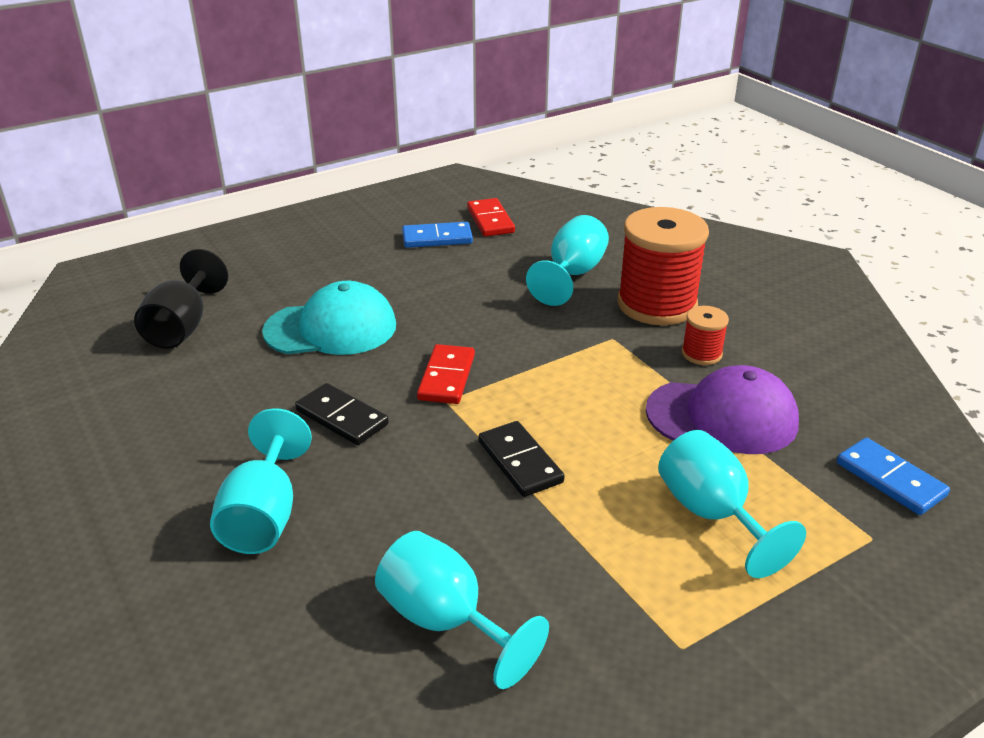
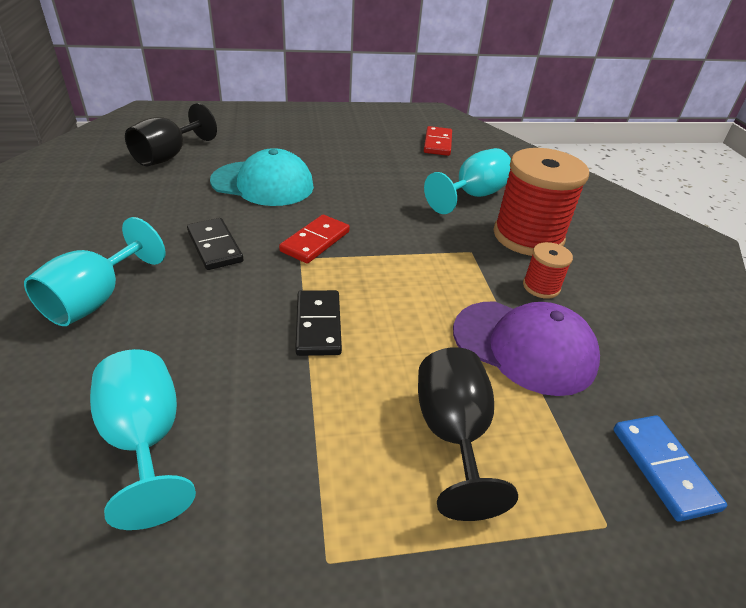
camera: 20 degrees right, 5 degrees up
(437, 238) = (388, 145): blue domino -> none
(712, 514) = (452, 434): turquoise goblet -> black goblet

